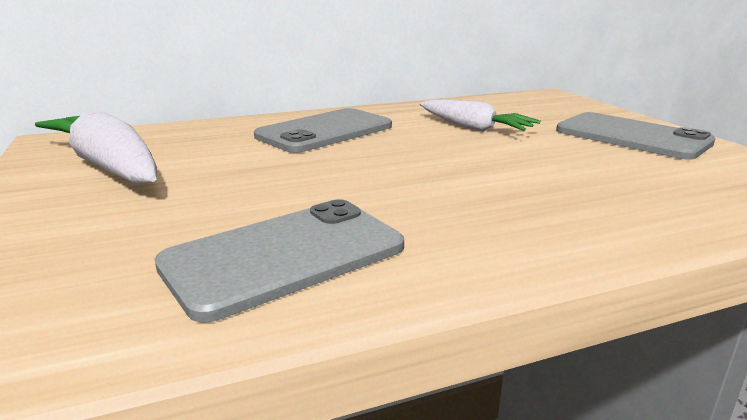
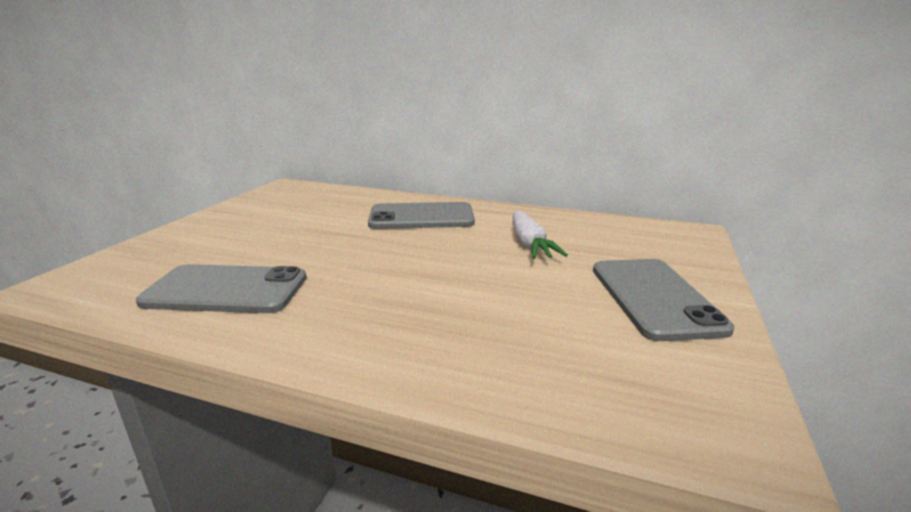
camera: 40 degrees right, 0 degrees up
(110, 166) = (274, 209): white carrot -> none

